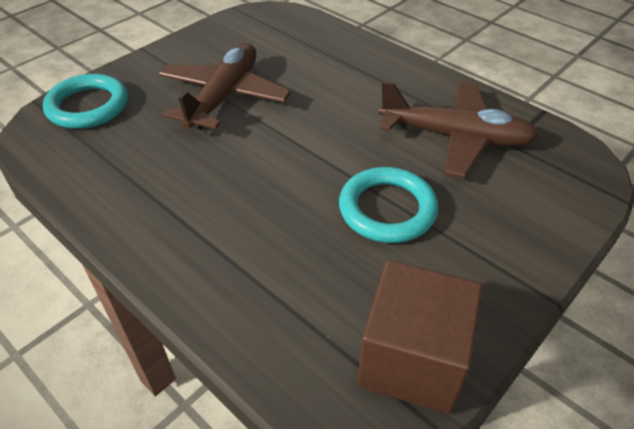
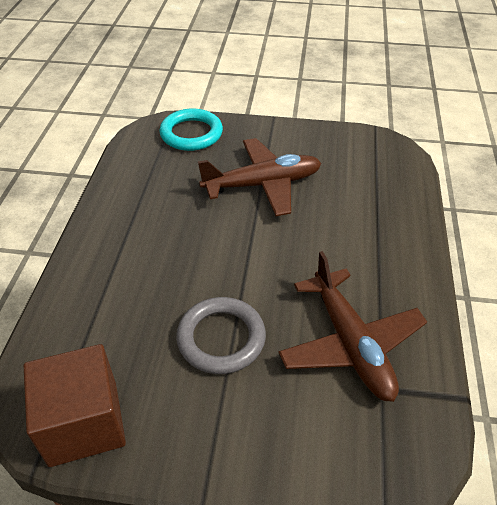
camera: 55 degrees right, 0 degrees up
(387, 209) = (221, 338): turquoise ring -> grey ring

